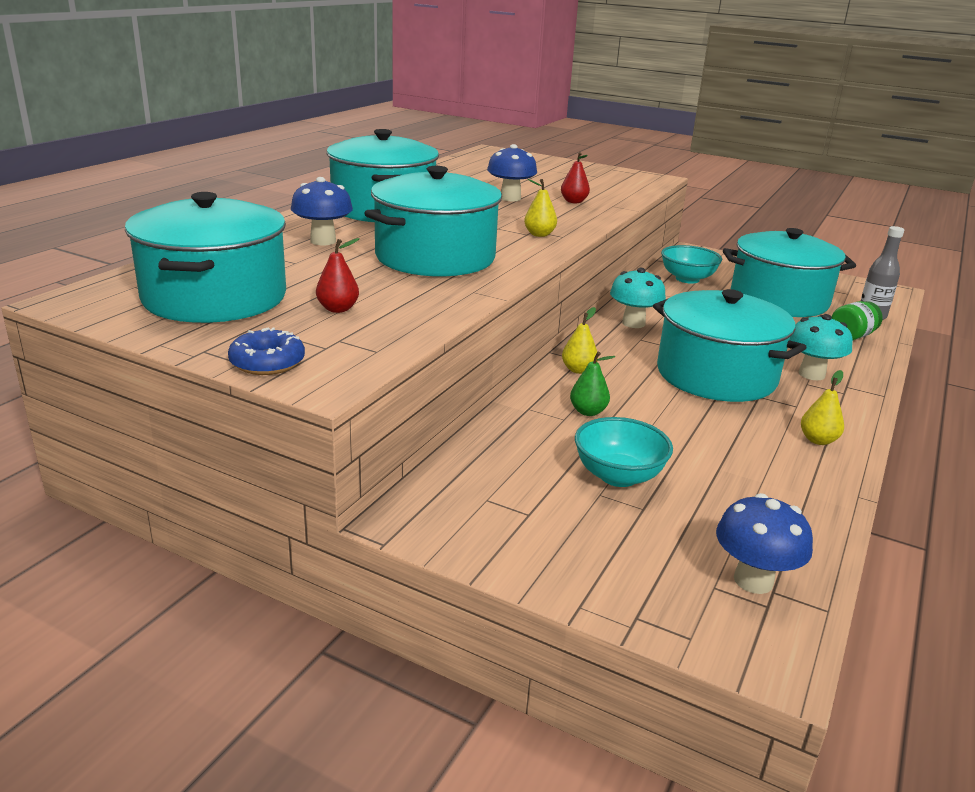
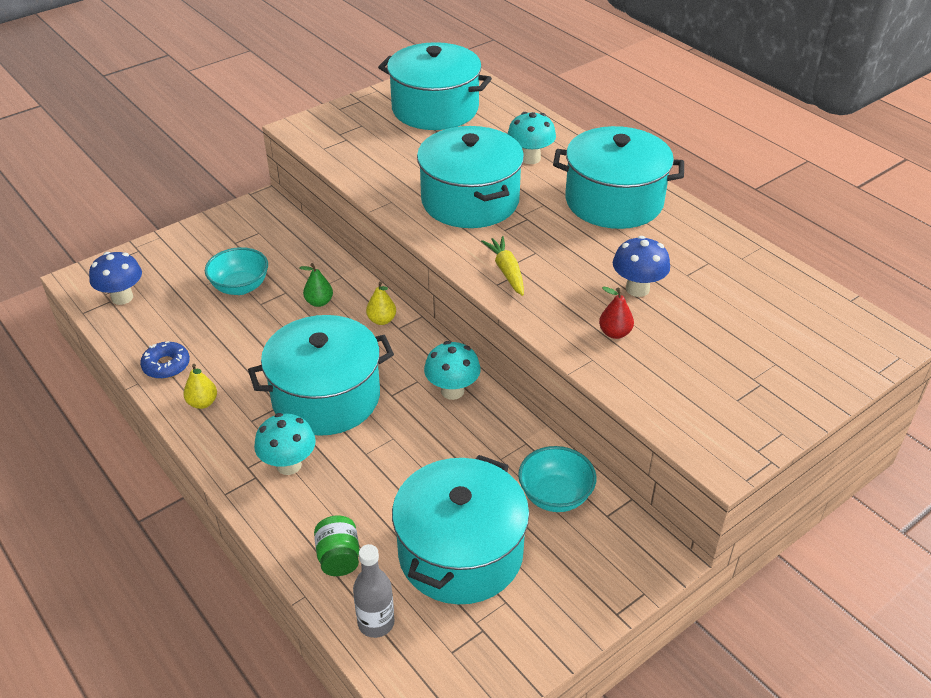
camera: 115 degrees right, 15 degrees up
(267, 362) = (333, 115): blue donut -> blue donut (166, 365)
(323, 241) = (530, 158): blue mushroom -> turquoise mushroom
(338, 309) = (391, 145): red pear -> none
(539, 234) = (506, 271): yellow pear -> yellow carrot

